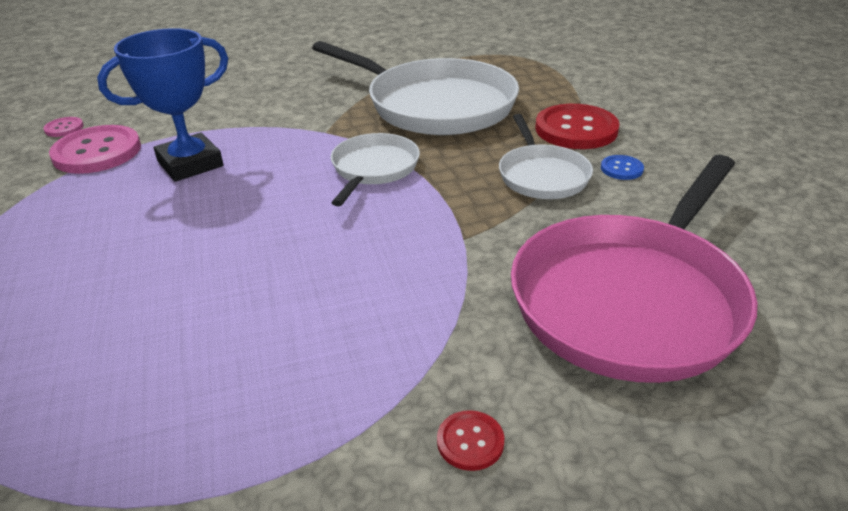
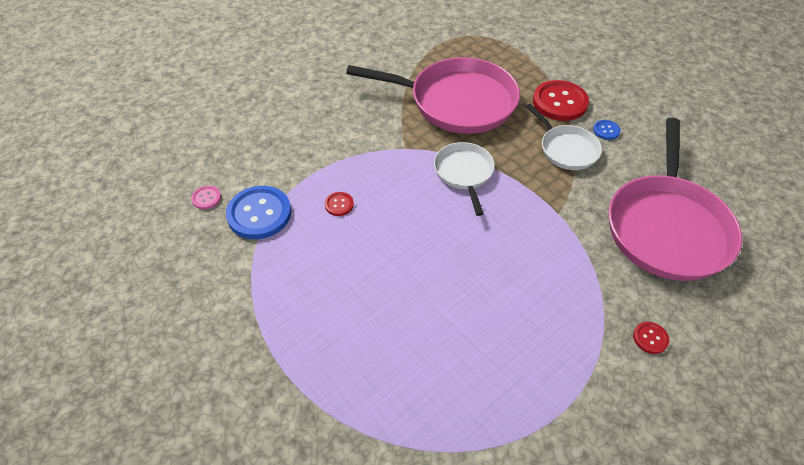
camera: 25 degrees left, 15 degrees up
(97, 152) = (259, 214): pink button -> blue button
(190, 164) = (339, 204): blue trophy -> red button
(435, 105) = (457, 102): white pan -> pink pan

